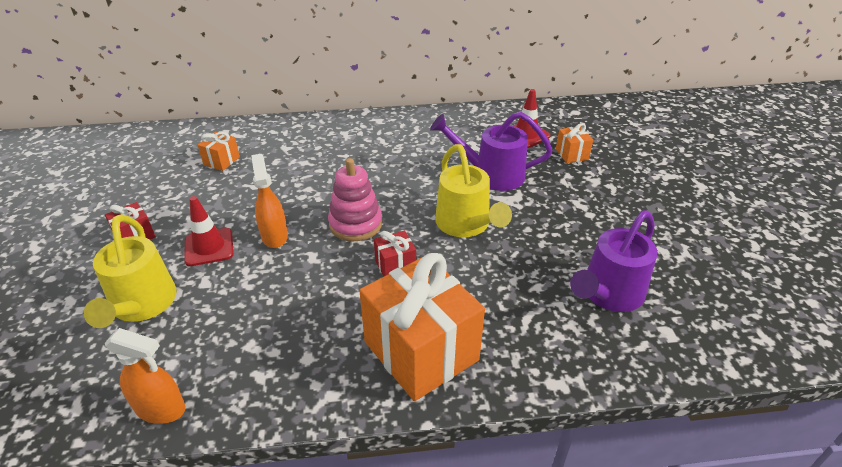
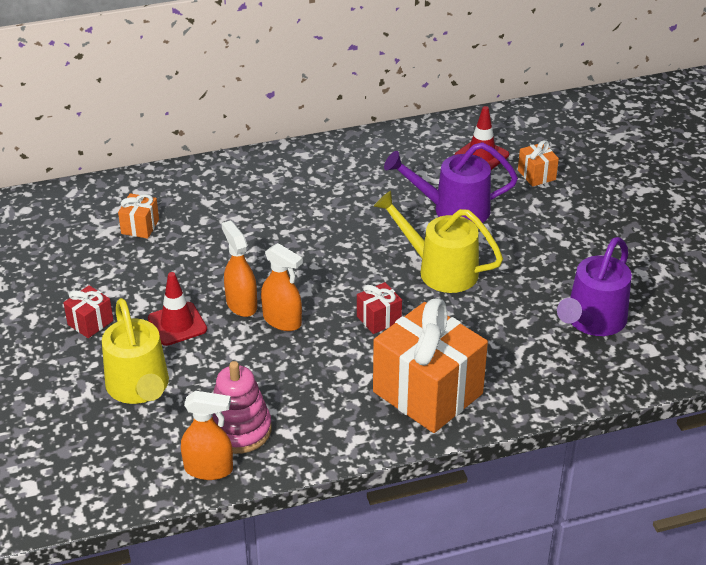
camera: 10 degrees left, 0 degrees up
(305, 256) = (282, 320): none -> orange spray bottle
(355, 224) = (323, 281): pink stacking toy -> pink stacking toy (239, 430)
(466, 225) = (439, 269): yellow watering can -> yellow watering can turned 150 degrees clockwise

